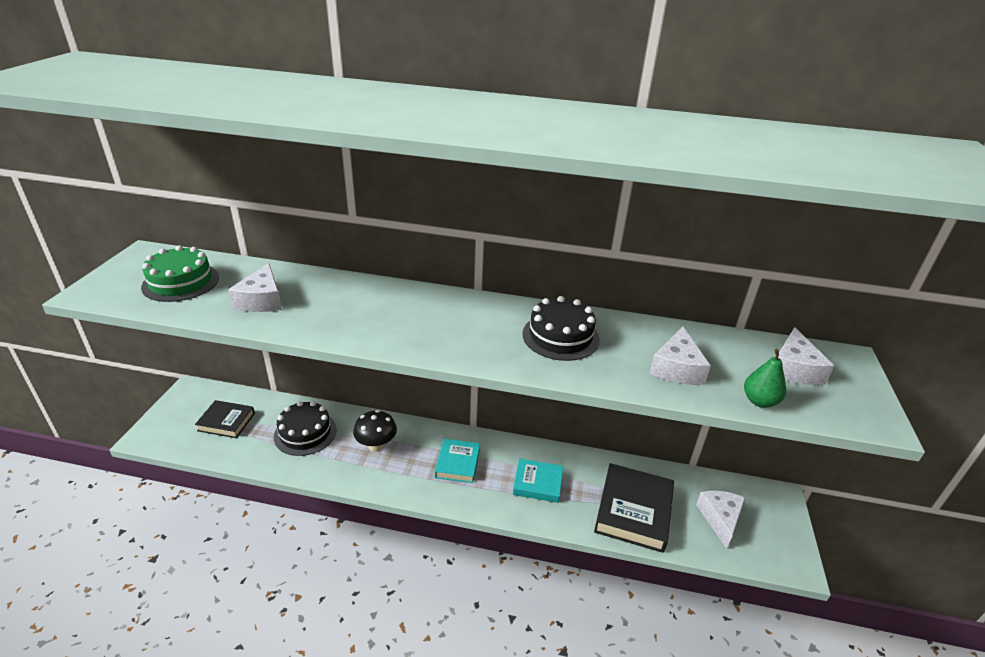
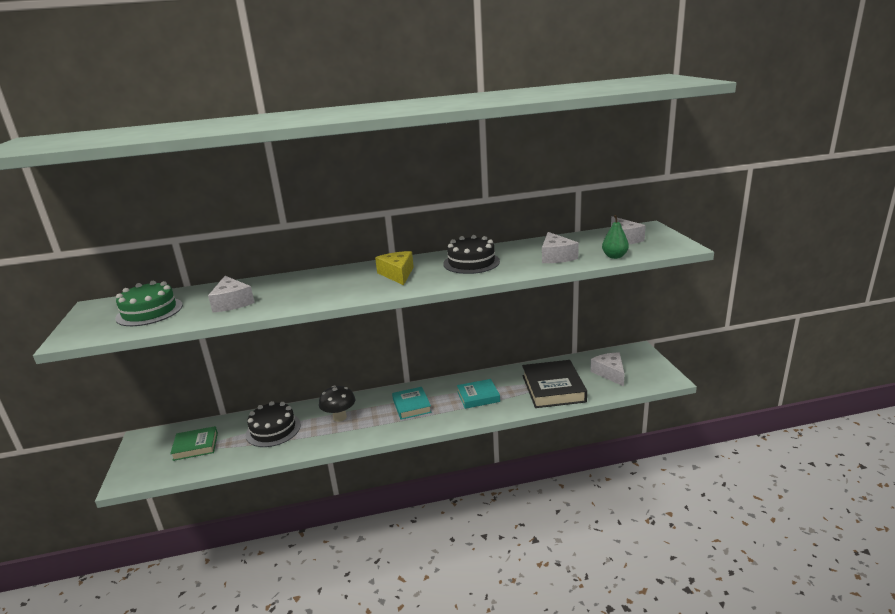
camera: 20 degrees left, 10 degrees down
(226, 422) = (195, 446): black book -> green book
(461, 323) = (397, 274): none -> yellow cheese

